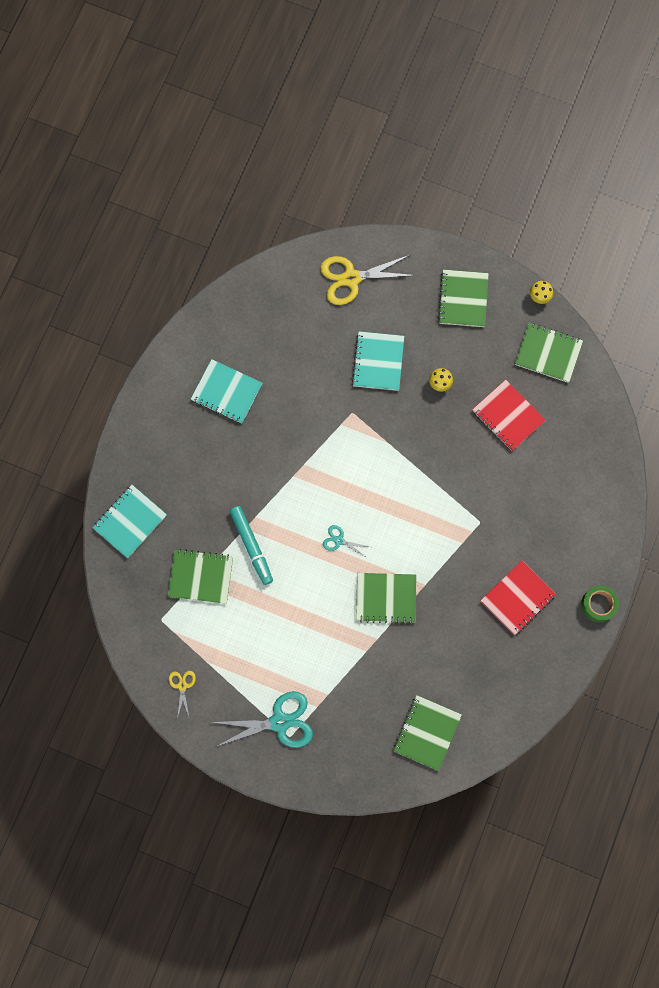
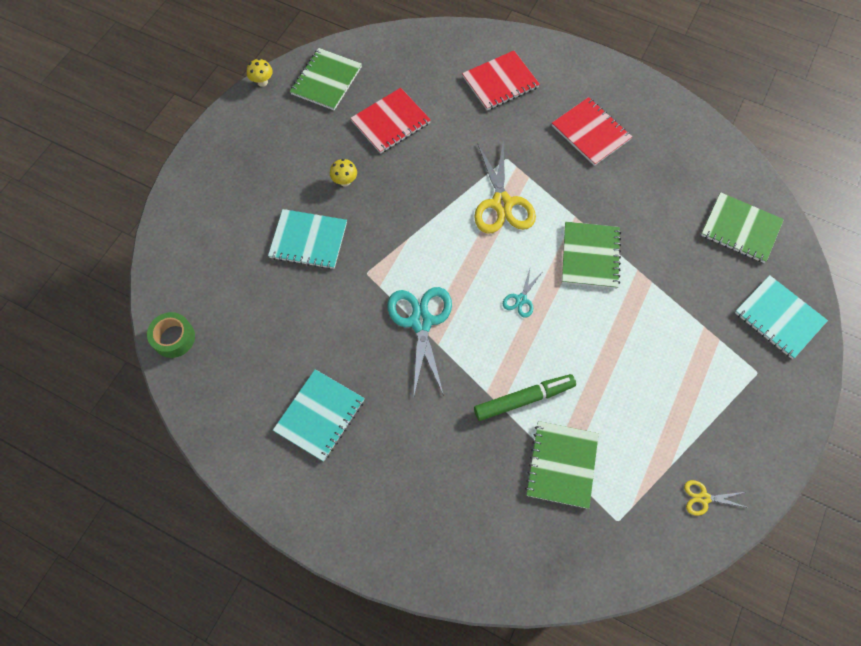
camera: 85 degrees left, 10 degrees down
(130, 522) = (483, 556): turquoise notebook -> turquoise notebook (779, 318)
(251, 546) = (524, 399): turquoise marker -> green marker
(279, 722) = (741, 382): turquoise scissors -> turquoise scissors (421, 322)
(351, 278) = (199, 260): yellow scissors -> yellow scissors (501, 203)
(463, 299) = (250, 150): green notebook -> none
(566, 512) = (500, 82): none -> red notebook
(598, 605) = (598, 66): green tape -> green tape (174, 338)

